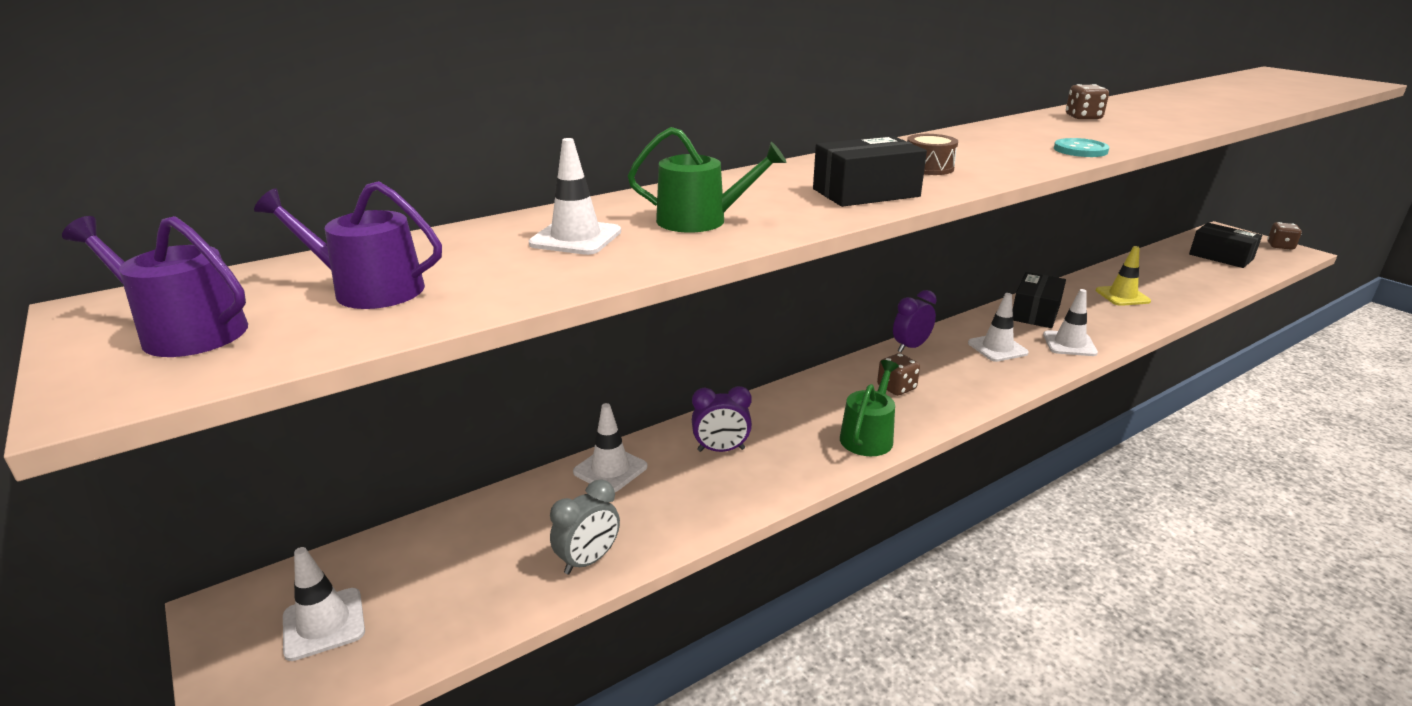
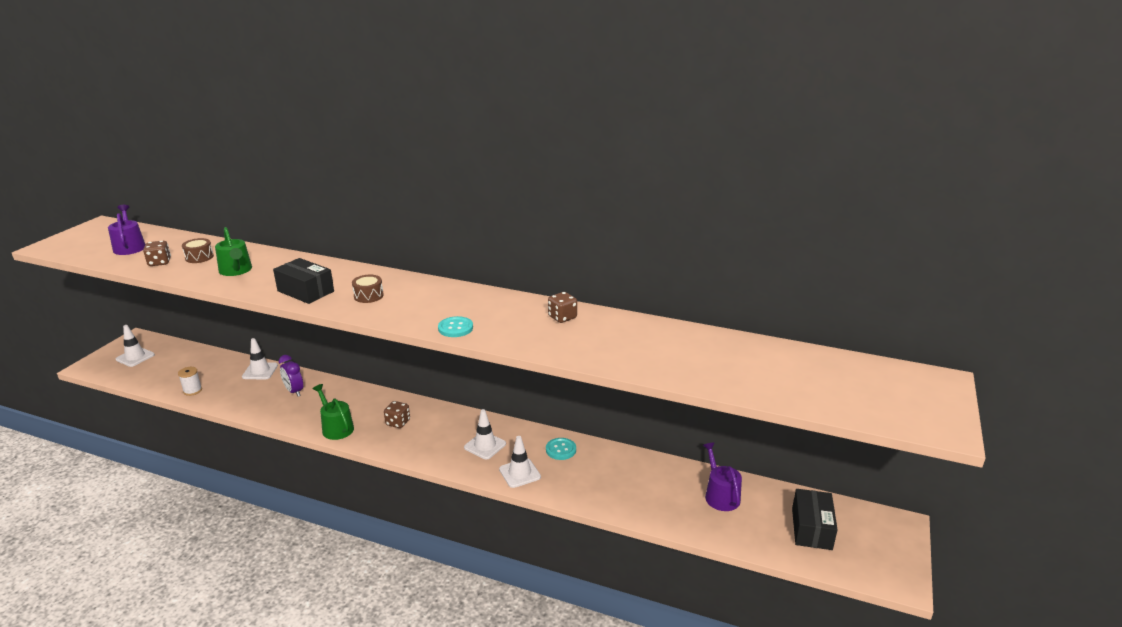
camera: 55 degrees right, 0 degrees up
(185, 332) = (86, 239): purple watering can -> purple watering can (720, 495)
(576, 238) = (199, 257): white traffic cone -> brown drum
(588, 560) = (192, 390): grey clock -> white spool
(868, 436) = (336, 427): green watering can -> green watering can turned 120 degrees counterclockwise
(910, 347) = (456, 414): purple clock -> none
(1035, 313) = (561, 450): black box -> turquoise button
(1122, 296) = (639, 484): yellow traffic cone -> none
(1280, 246) = (902, 567): brown dice -> brown dice (159, 262)

